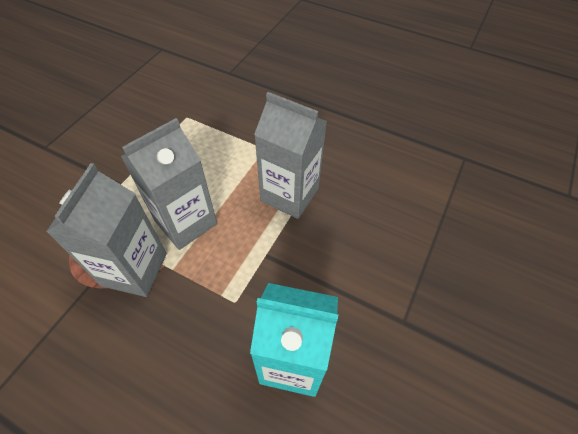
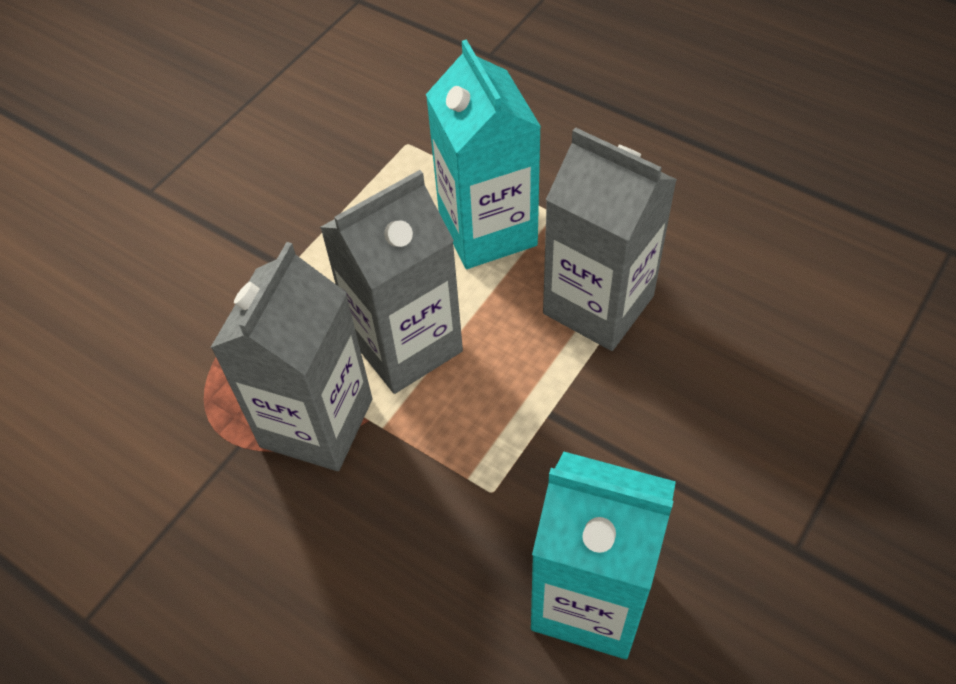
camera: 10 degrees right, 0 degrees up
(229, 159) = (487, 230): none -> turquoise carton

